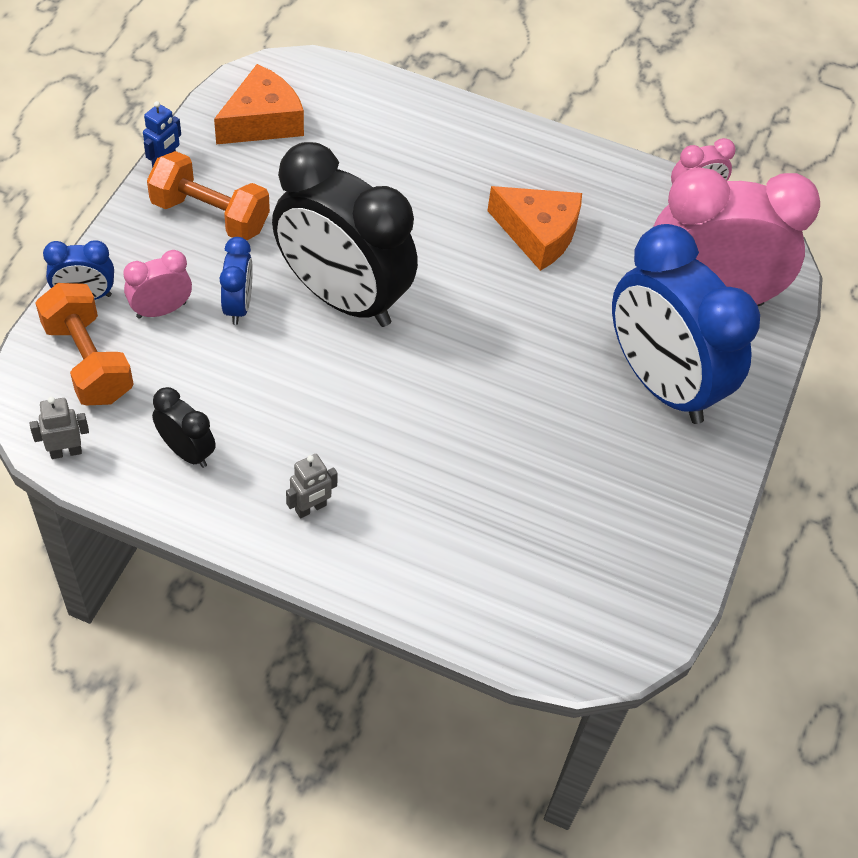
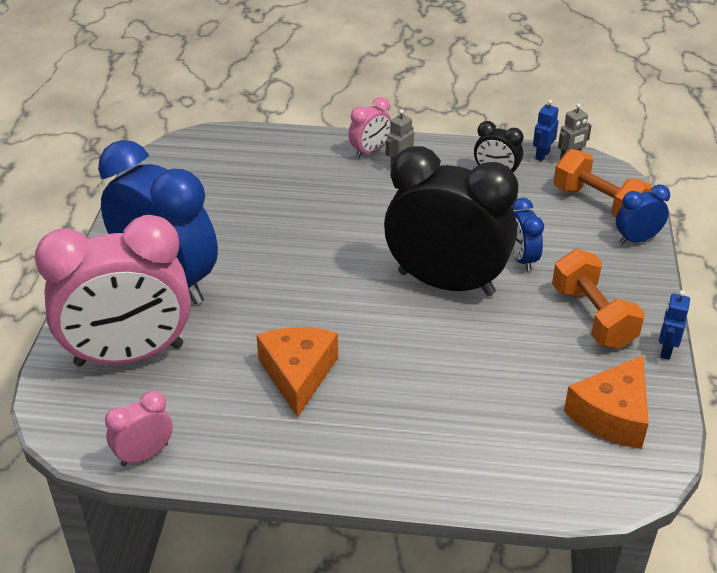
camera: 170 degrees right, 15 degrees down
(99, 471) = (542, 155): none -> blue robot
(161, 310) = (575, 243): pink clock -> pink clock (370, 151)
(210, 215) = (592, 317): orange dumbbell -> orange dumbbell turned 60 degrees clockwise
(538, 234) = (298, 374): orange cheese -> orange cheese turned 75 degrees clockwise

